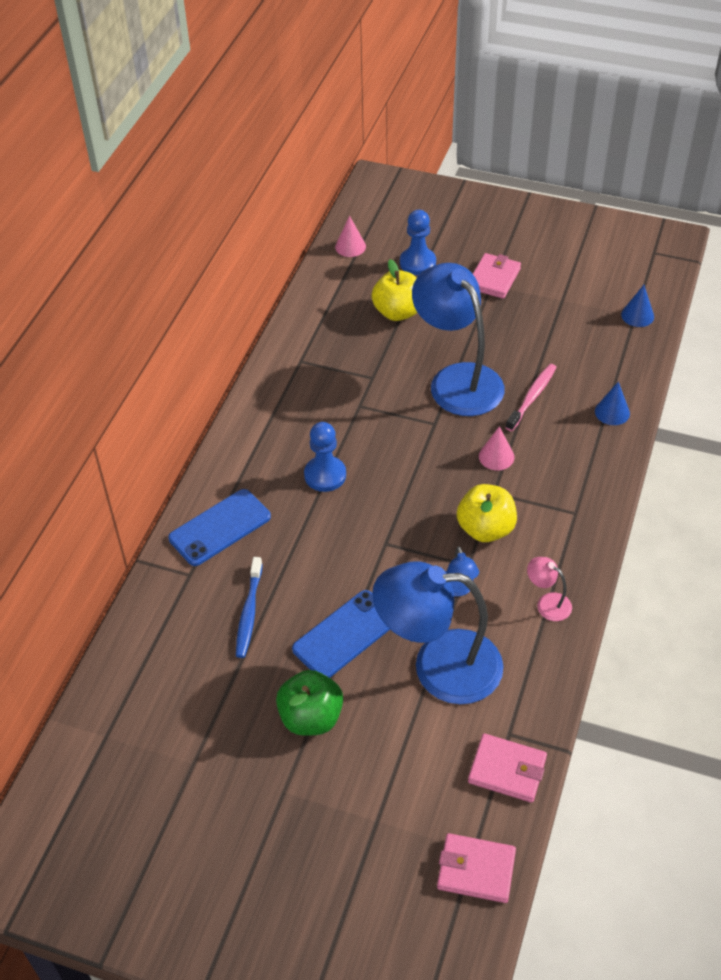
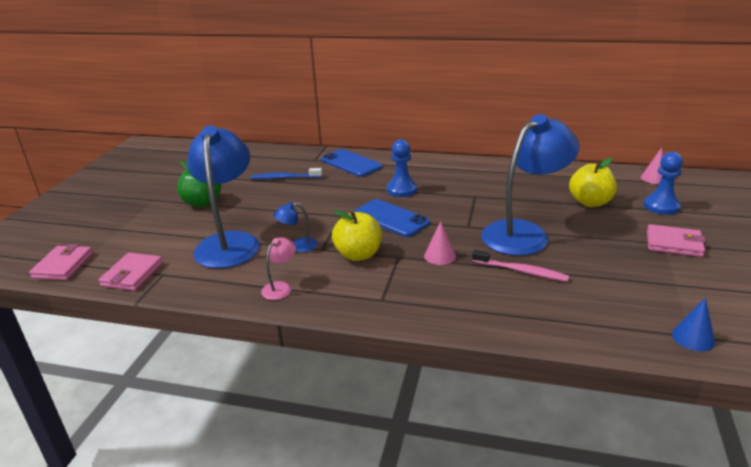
camera: 85 degrees right, 20 degrees down
(345, 634) = (263, 208): blue phone -> blue phone (391, 218)
(612, 412) = (523, 320): blue cone -> none

